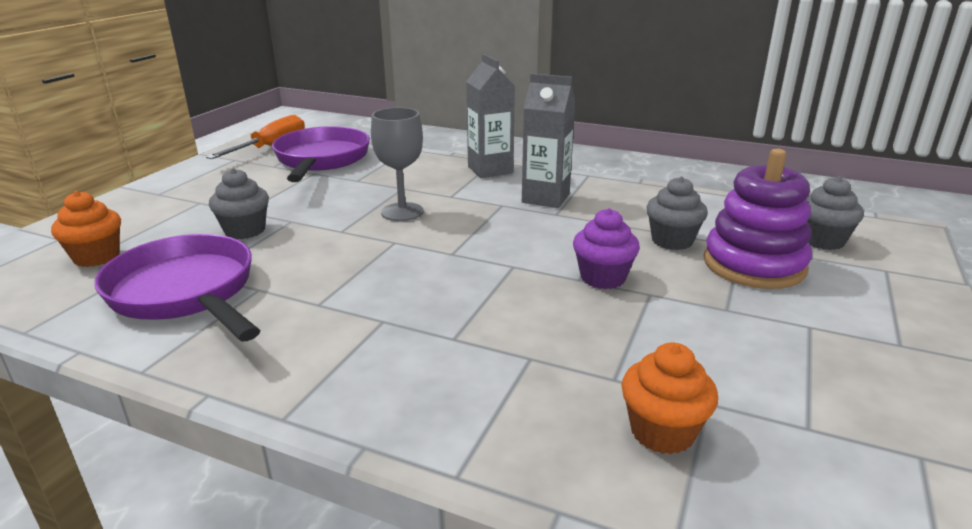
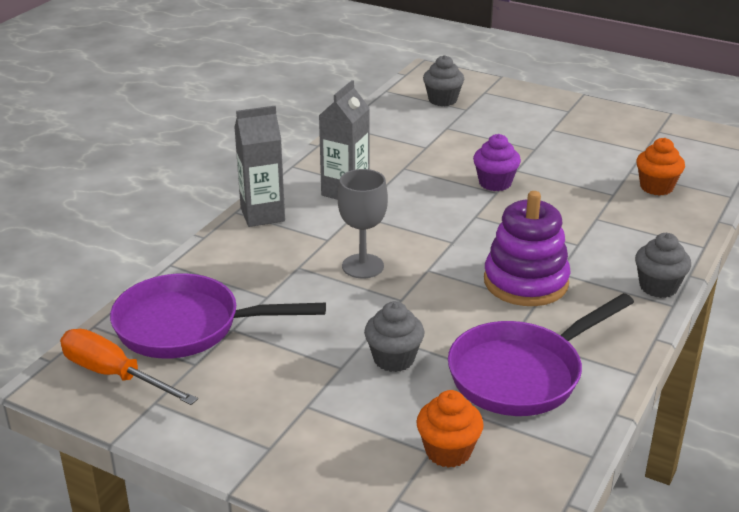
camera: 85 degrees left, 5 degrees up
(672, 241) = (438, 150): grey cupcake -> grey cupcake (658, 287)
(754, 265) = (477, 129): purple stacking toy -> purple stacking toy (526, 282)

